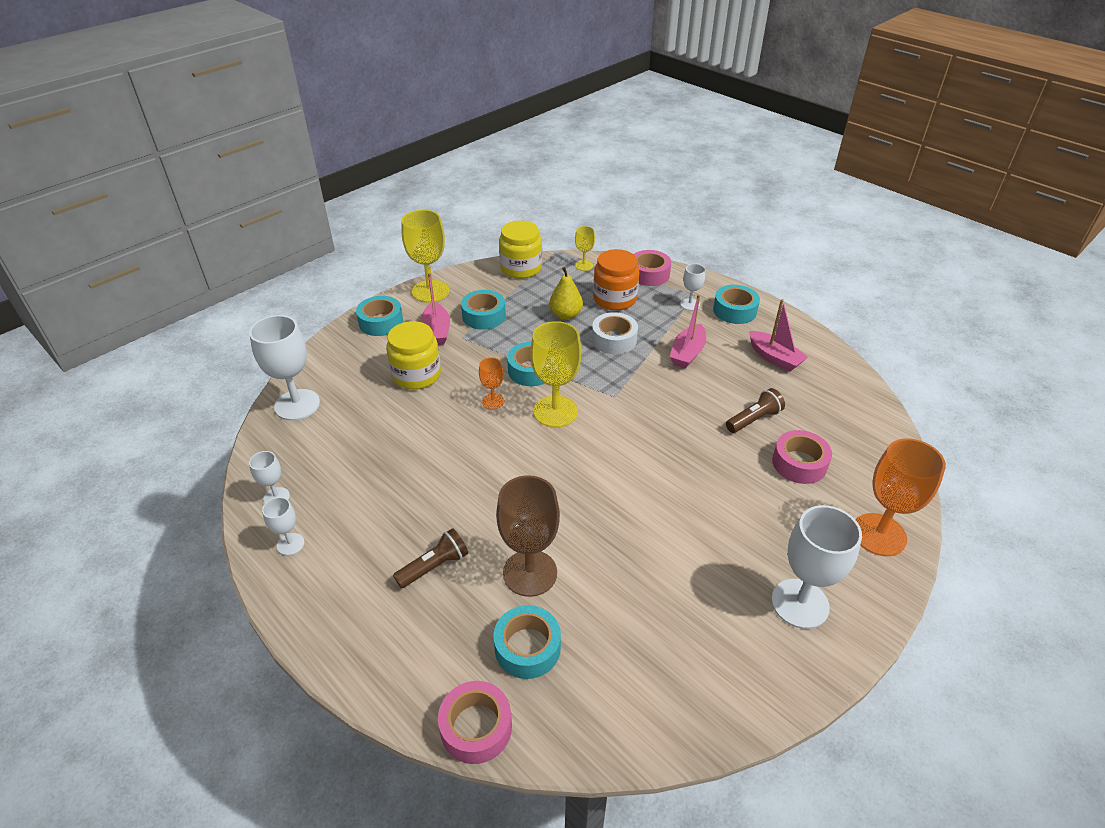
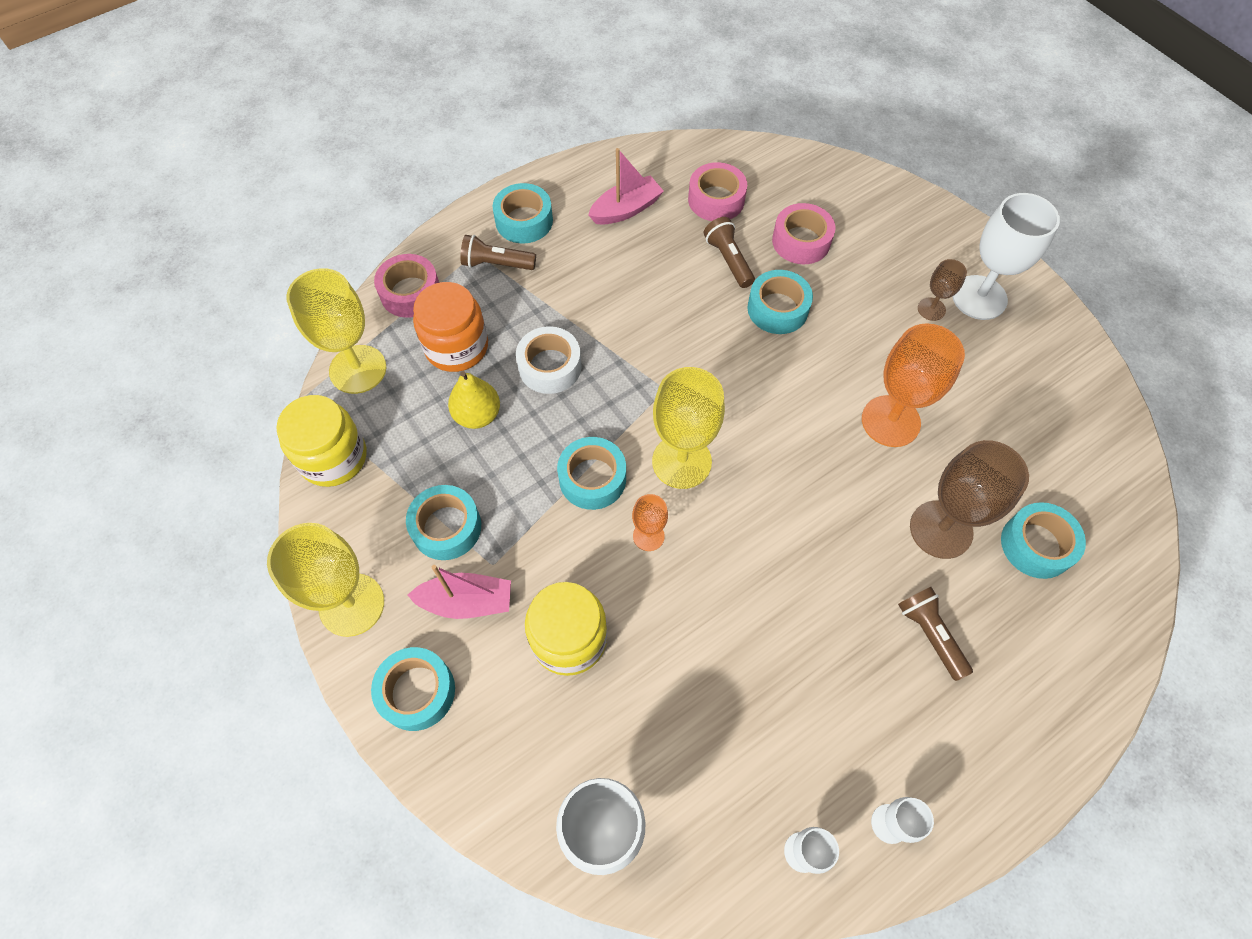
camera: 80 degrees left, 20 degrees up
(476, 727) = (1128, 606): pink tape -> pink tape (716, 200)
(584, 265) = (358, 369): yellow goblet -> yellow goblet, size x1.96
(687, 353) = (598, 292): pink boat -> none
(690, 304) = (496, 264): white goblet -> brown flashlight
(717, 453) = (777, 309): none -> turquoise tape
(766, 563) = (931, 309): none -> brown goblet
(879, 534) = (900, 211): orange goblet -> orange goblet (890, 421)

